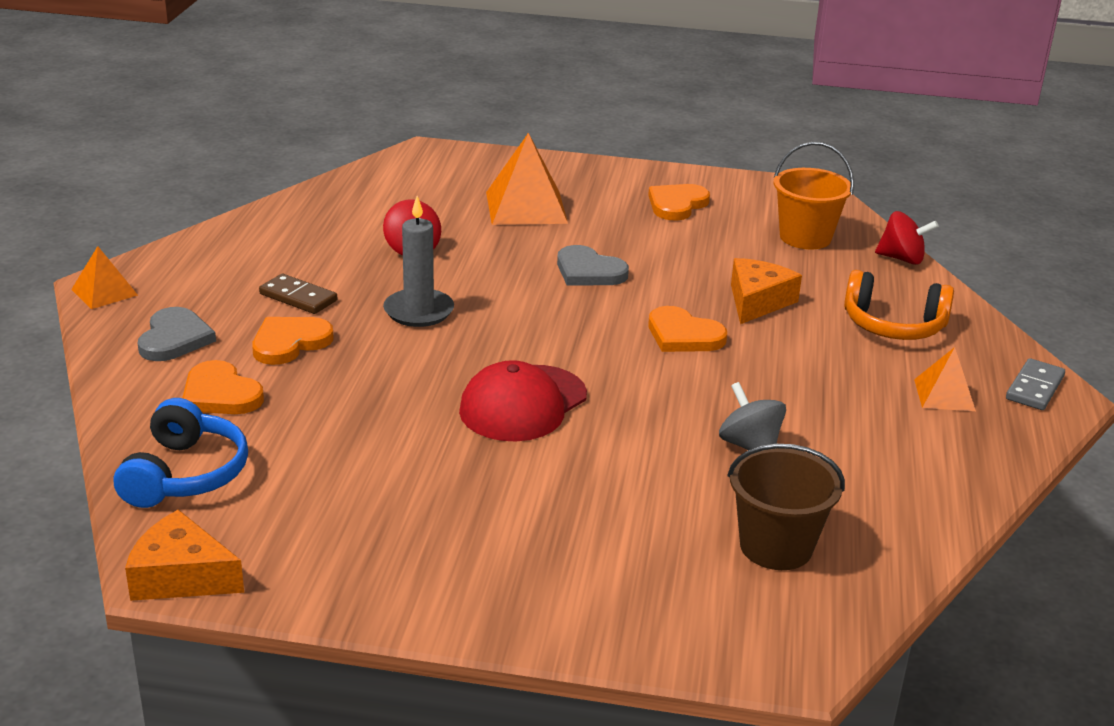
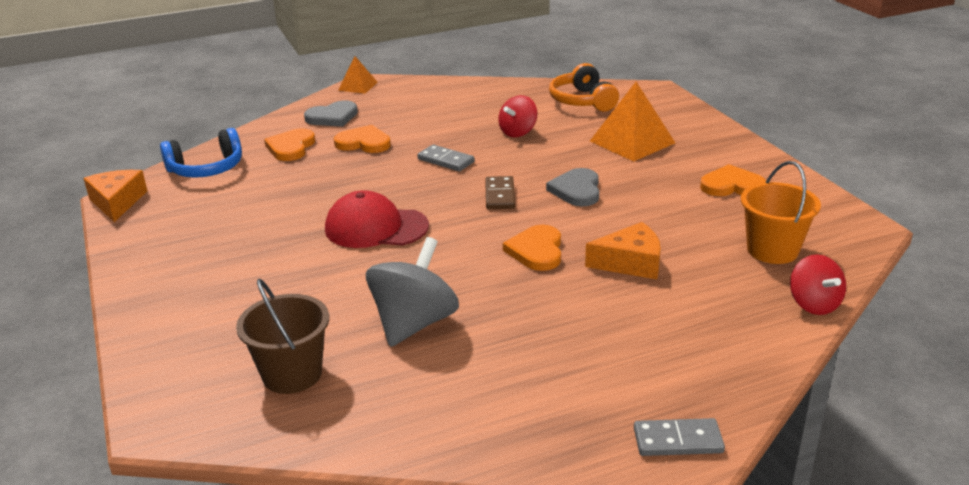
camera: 60 degrees right, 0 degrees up
(298, 297) = (415, 126): brown domino -> brown domino (499, 195)
(418, 311) = (445, 160): grey candle -> grey domino
(749, 446) = (414, 323): grey spinning top -> grey spinning top, size x1.61
(893, 325) = (683, 333): orange headphones -> orange headphones (582, 101)
(944, 395) = (599, 392): orange pyramid -> none

